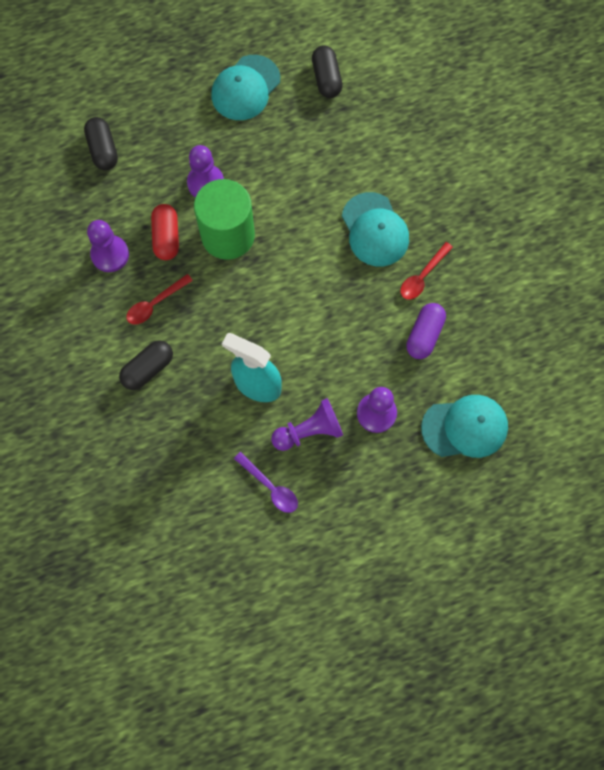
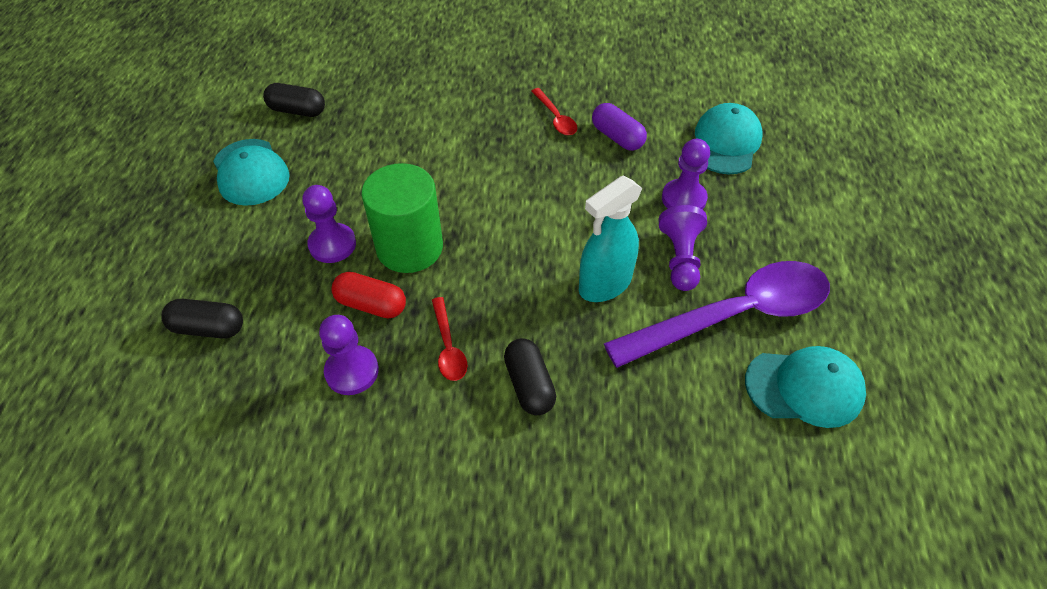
camera: 65 degrees left, 20 degrees down
(270, 487) = (733, 316): purple spoon -> purple spoon, size x2.39
(375, 230) = (485, 133): turquoise cap -> turquoise cap (804, 387)

